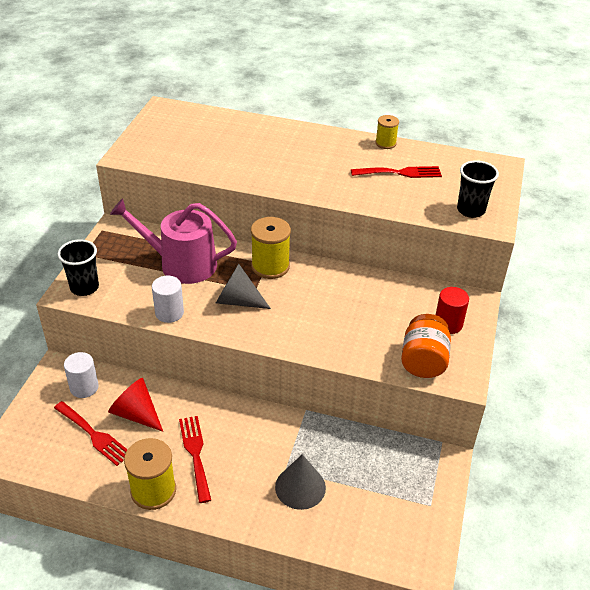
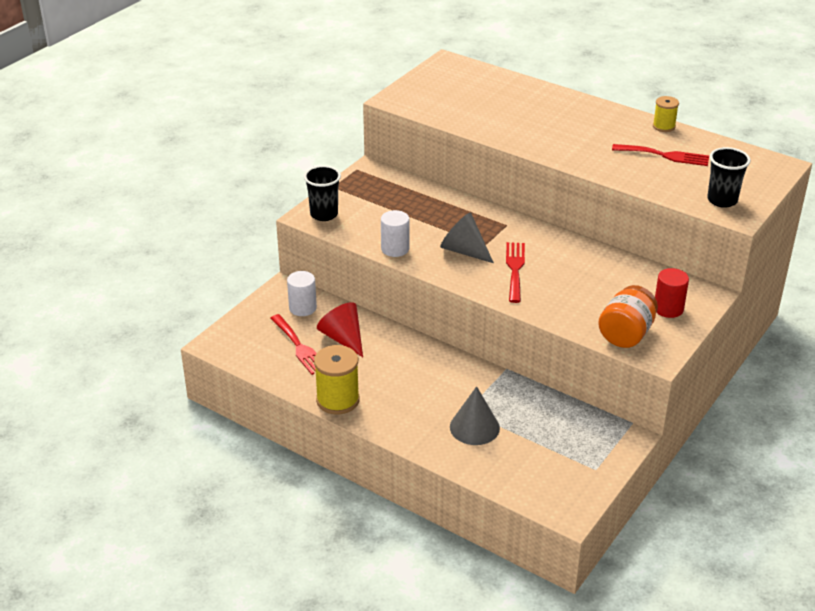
camera: 20 degrees right, 5 degrees down
(181, 264) = (422, 210): pink watering can -> none
(195, 454) = (386, 380): red fork -> red fork (515, 269)
(270, 266) = (509, 228): yellow spool -> none

